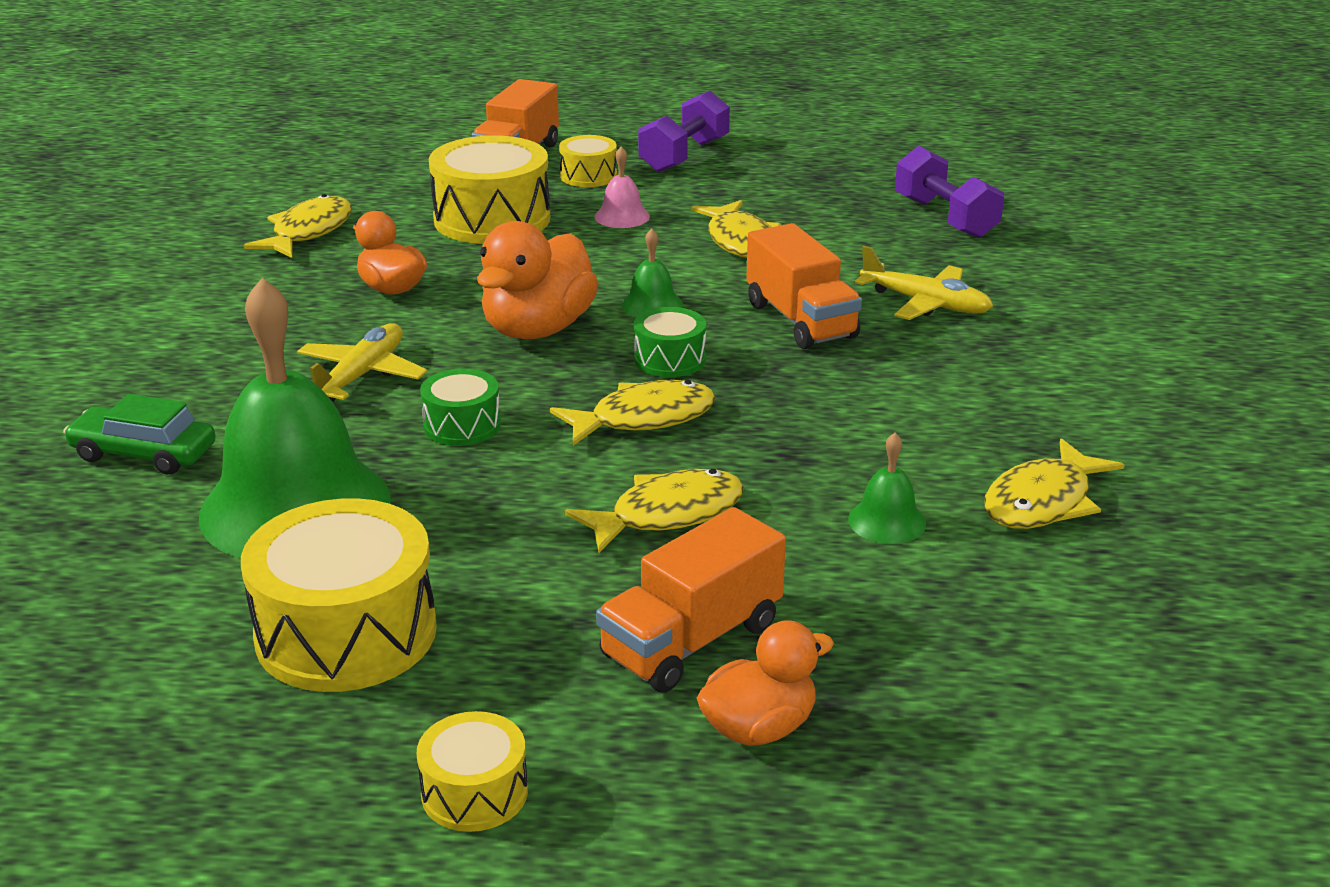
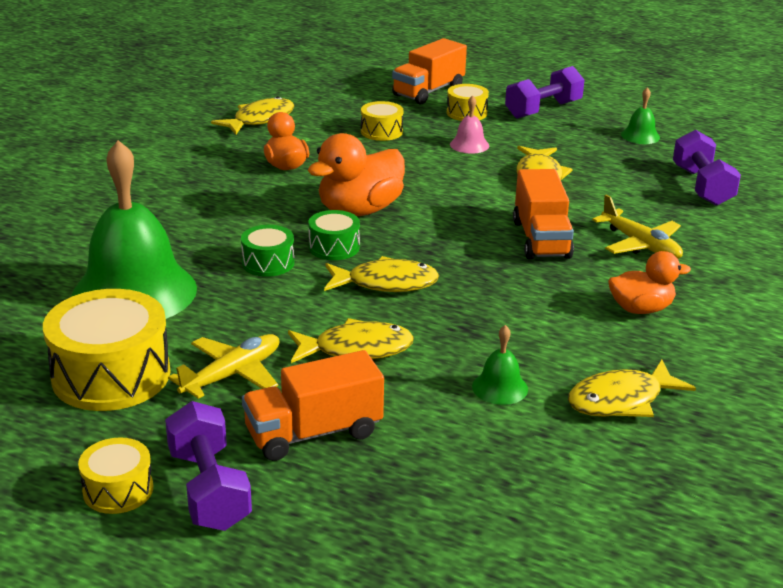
camera: 20 degrees right, 0 degrees up
(144, 453) = (71, 240): green car -> none
(361, 375) = (228, 218): yellow plane -> yellow plane (232, 375)
(492, 219) = (381, 131): yellow drum -> yellow drum, size x0.52
(604, 755) = (209, 489): none -> purple dumbbell
(652, 304) = (446, 208): green bell -> green bell (640, 136)
(669, 359) = (431, 247): green drum -> green drum (334, 247)
(759, 728) = (316, 499): orange duck -> orange duck (641, 309)

